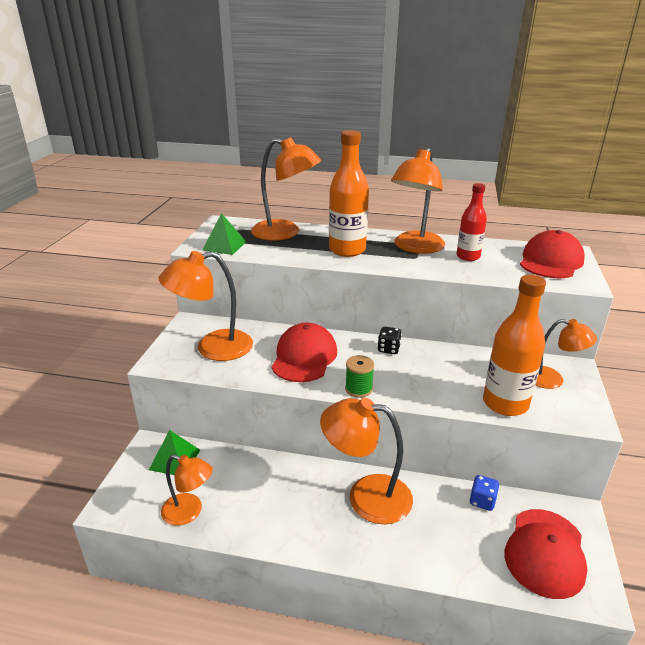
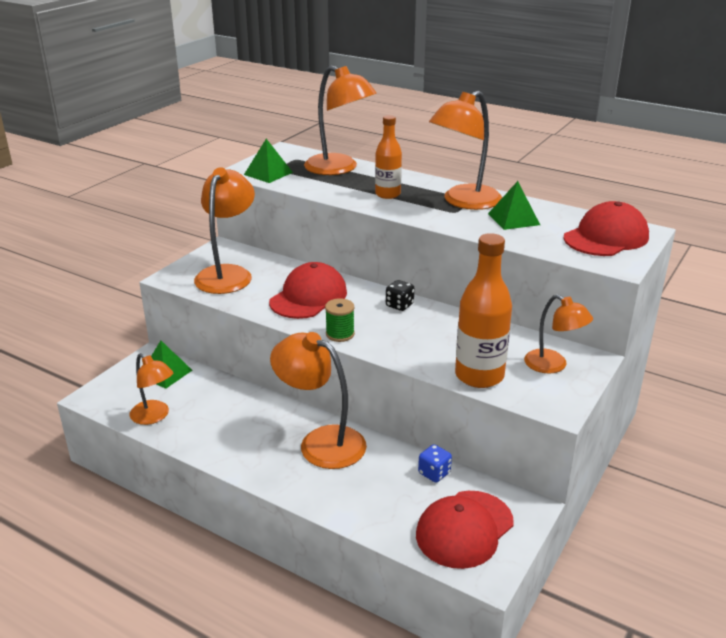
camera: 20 degrees right, 0 degrees up
(213, 348) = (228, 274): orange lamp -> orange lamp turned 105 degrees clockwise
(347, 250) = (387, 194): orange bottle -> orange bottle, size x0.63
(468, 257) = (513, 219): red bottle -> green pyramid

